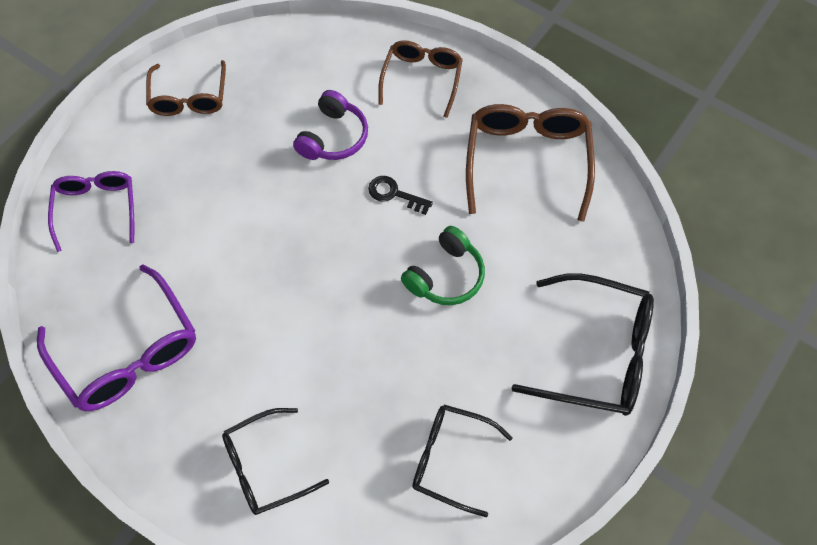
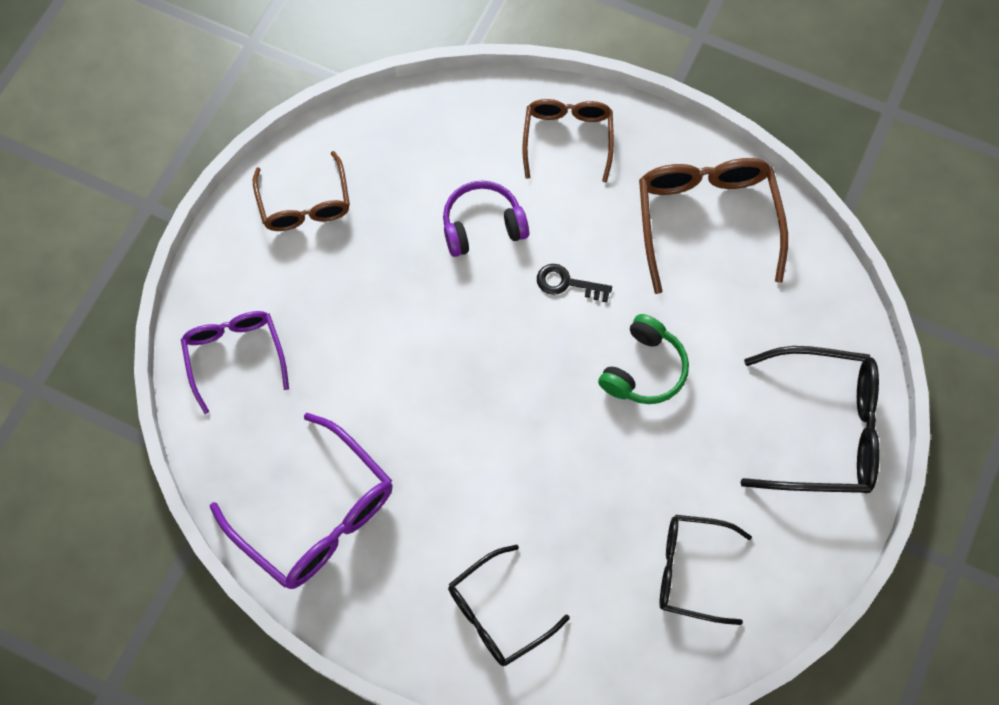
camera: 10 degrees left, 5 degrees up
(333, 137) = (482, 226): purple headphones -> purple headphones turned 120 degrees counterclockwise

